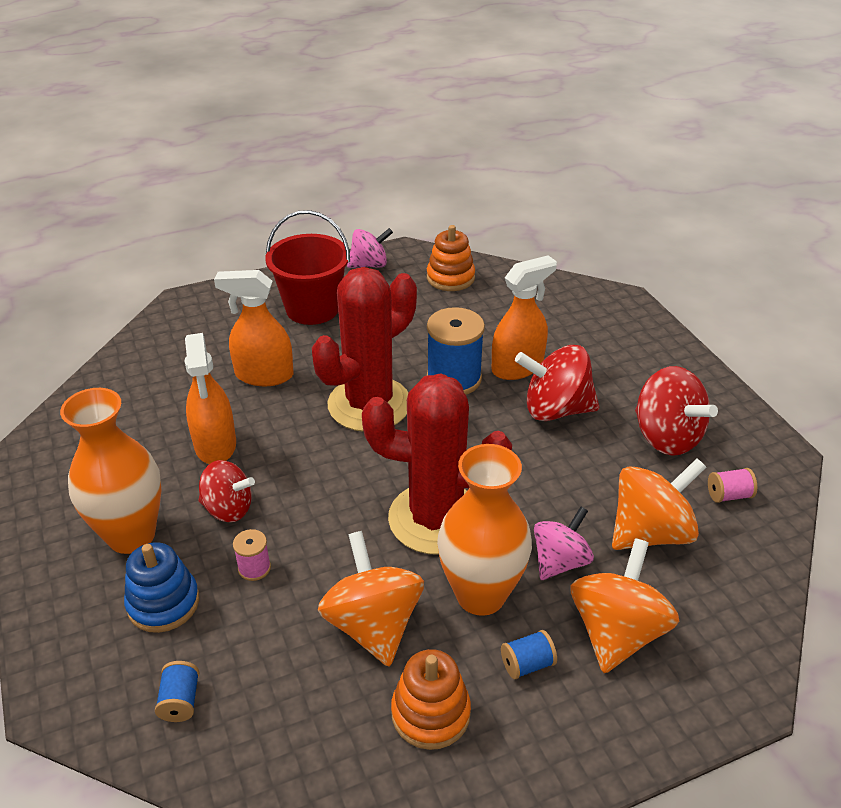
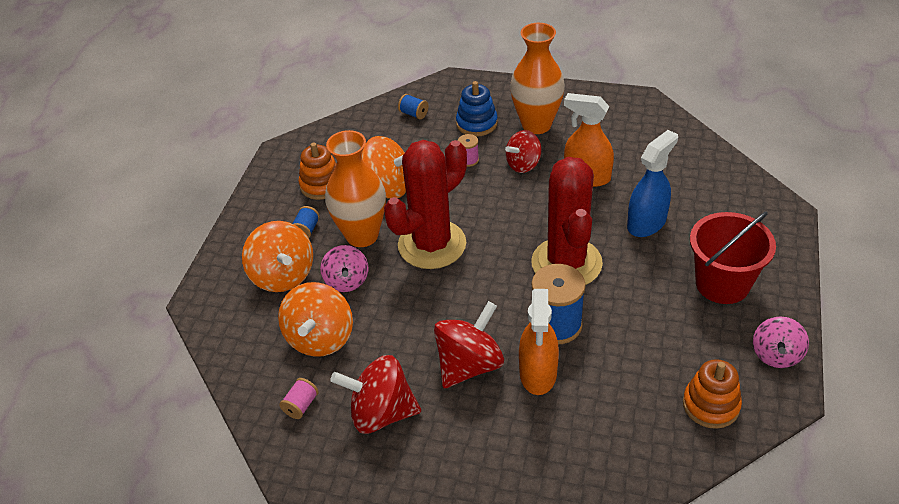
camera: 130 degrees right, 5 degrees up
(264, 375) = (646, 223): orange spray bottle -> blue spray bottle

